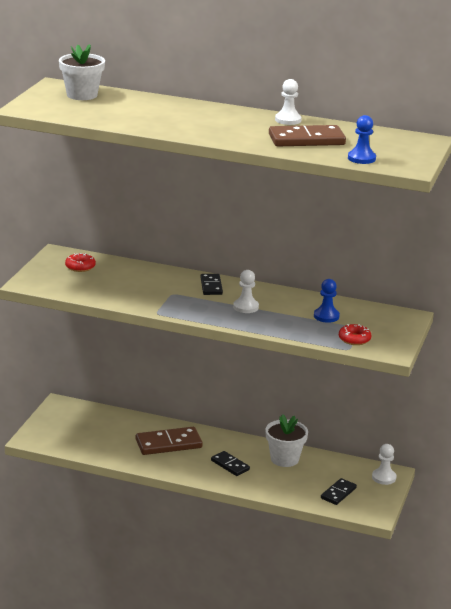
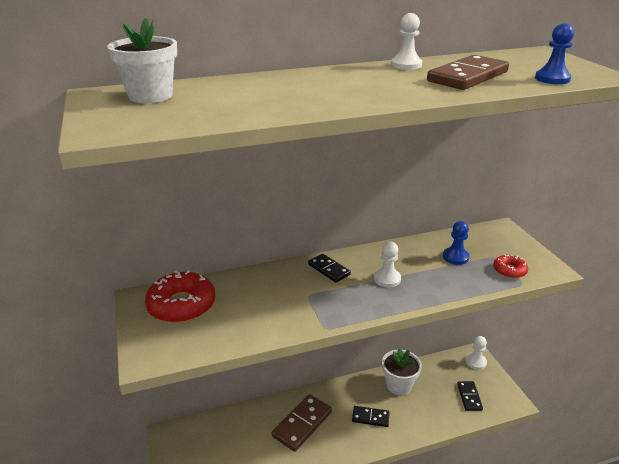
camera: 35 degrees left, 5 degrees up
(80, 267) = (181, 305): red donut -> red donut, size x1.89

